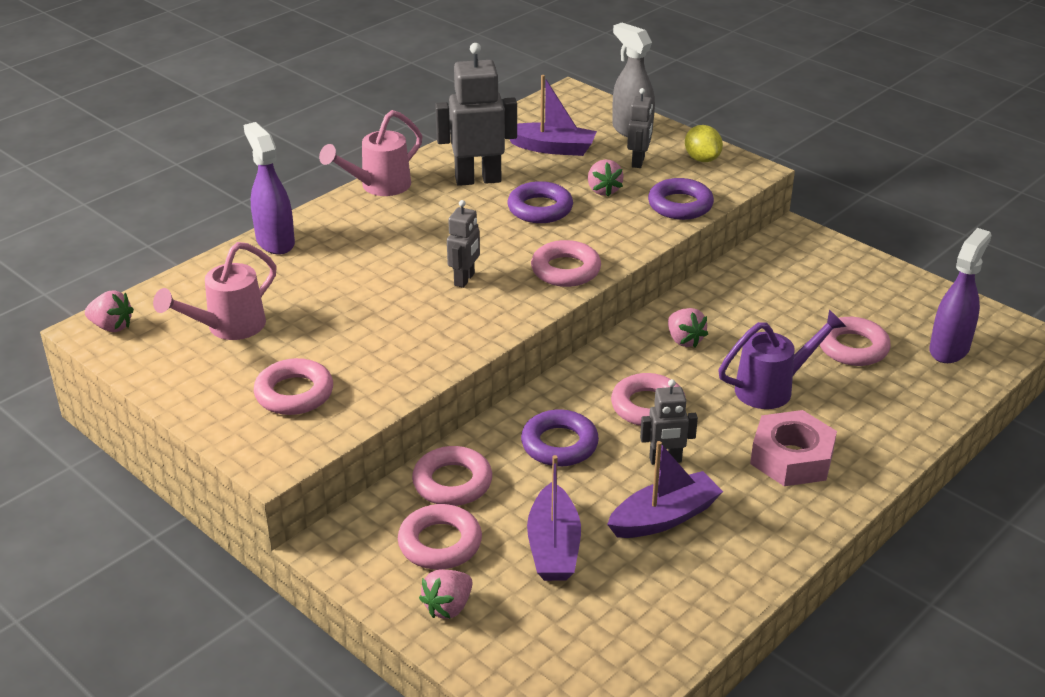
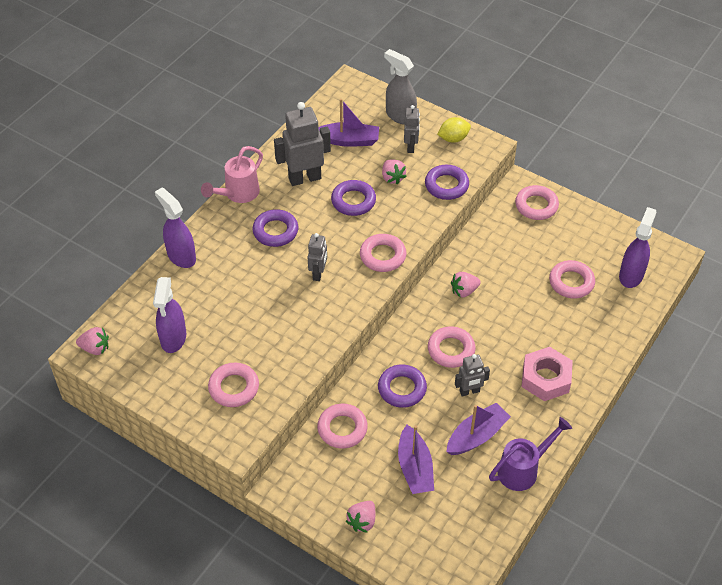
camera: 10 degrees left, 15 degrees up
(227, 328) = (173, 338): pink watering can -> purple spray bottle
(418, 229) = (275, 231): none -> purple ring
(440, 543) = (346, 476): pink ring -> pink ring (536, 206)
(684, 340) = (464, 291): pink strawberry -> pink strawberry turned 105 degrees clockwise
(702, 159) = (453, 138): yellow lemon -> yellow lemon turned 75 degrees counterclockwise
(773, 388) = (526, 323): purple watering can -> purple watering can (523, 469)

